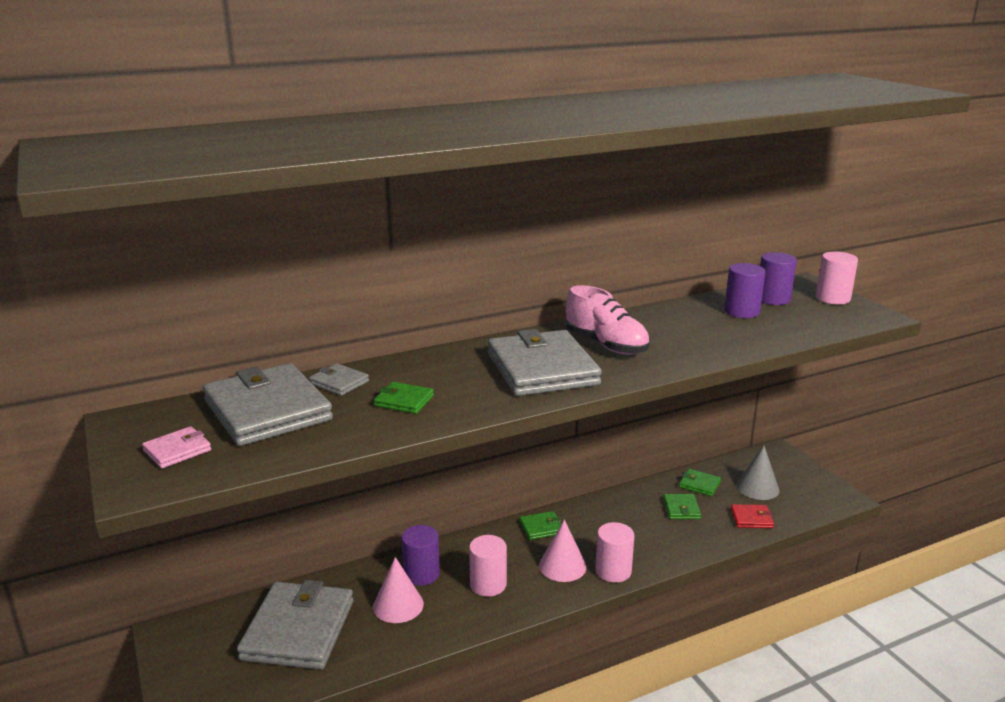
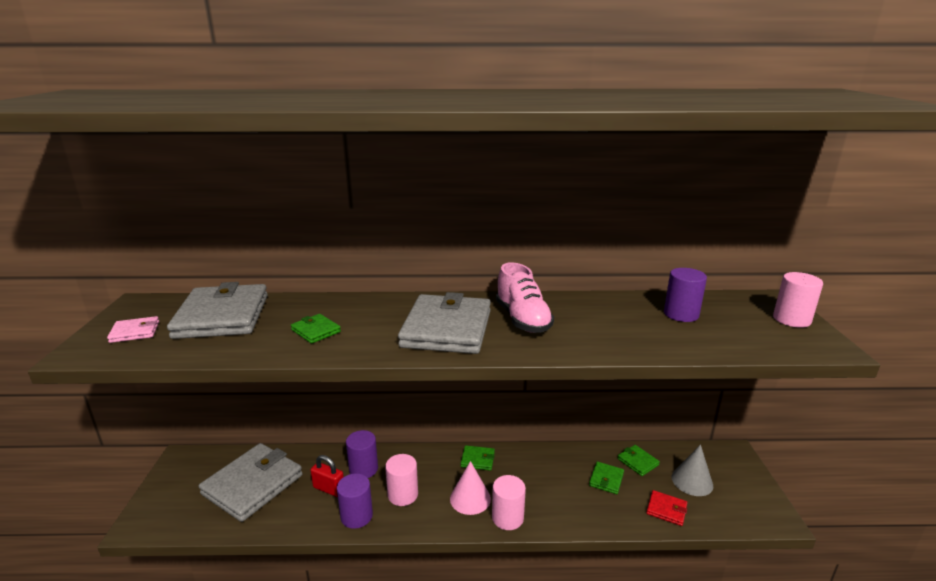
camera: 25 degrees right, 0 degrees up
(339, 382) = (291, 306): grey wallet -> none
(398, 605) = (329, 489): pink cone -> red padlock
(773, 299) = (725, 308): purple cylinder -> purple cylinder (356, 516)

